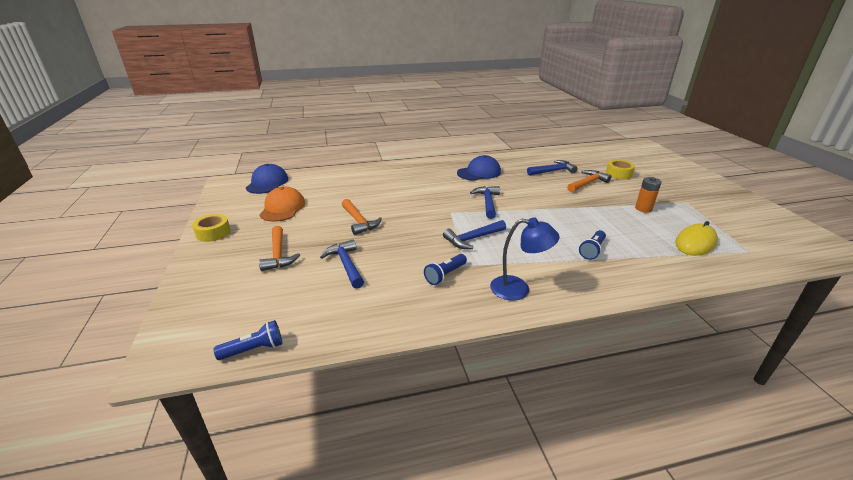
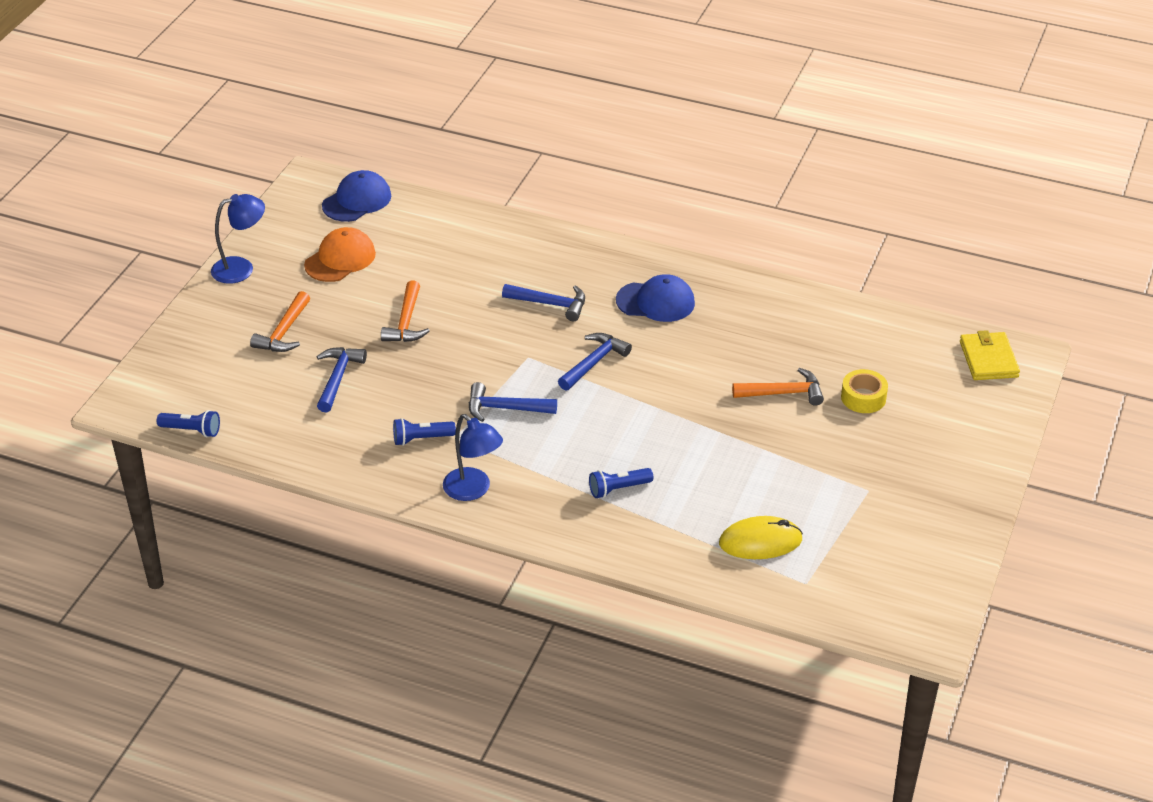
camera: 35 degrees right, 10 degrees up
(213, 233) = (241, 268): yellow tape -> blue lamp
(553, 171) = (770, 347): blue hammer -> blue hammer (551, 304)
(633, 149) = (988, 359): none -> yellow wallet
(643, 209) = (786, 469): orange battery -> none

